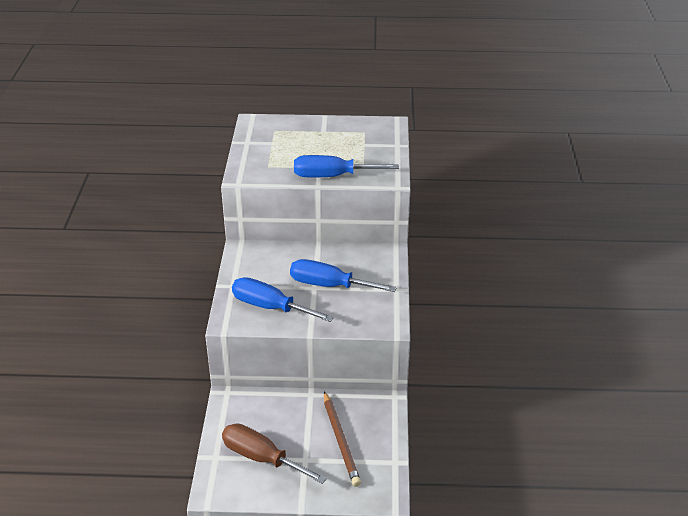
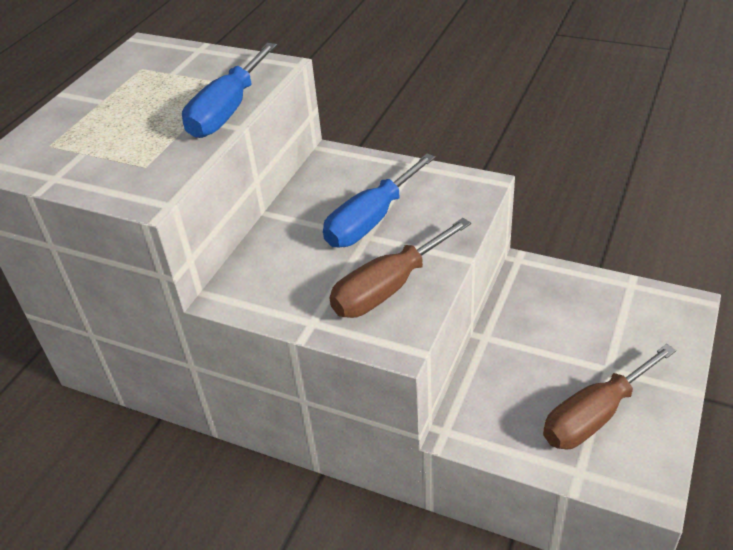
camera: 65 degrees left, 5 degrees up
(270, 307) = (388, 288): blue screwdriver -> brown screwdriver
(341, 440) = (582, 325): brown pencil -> none

